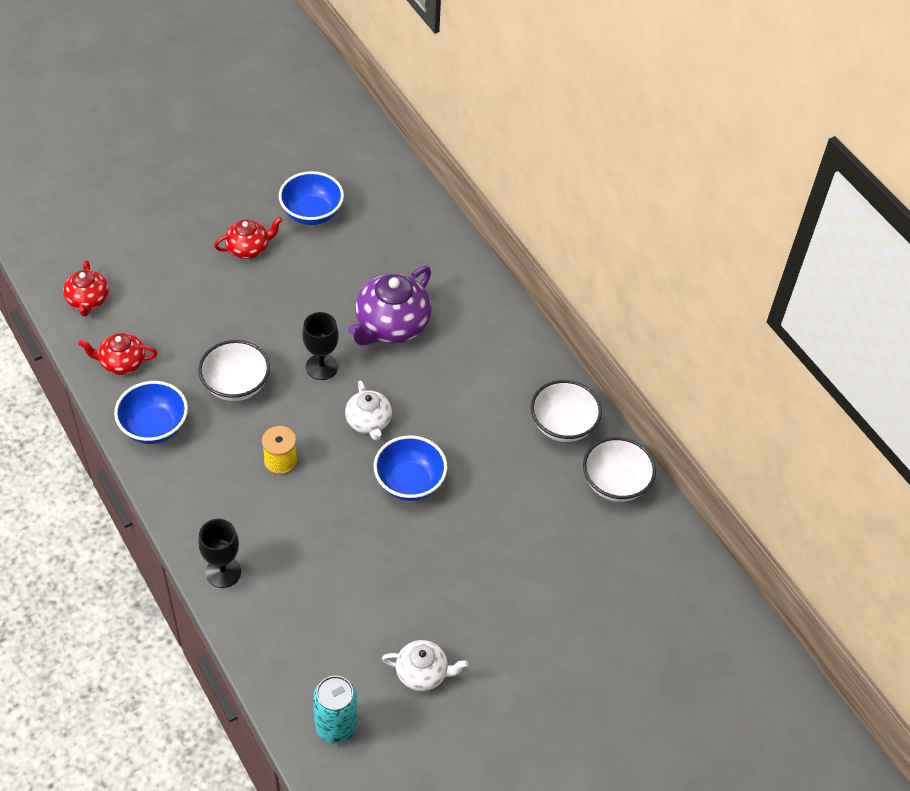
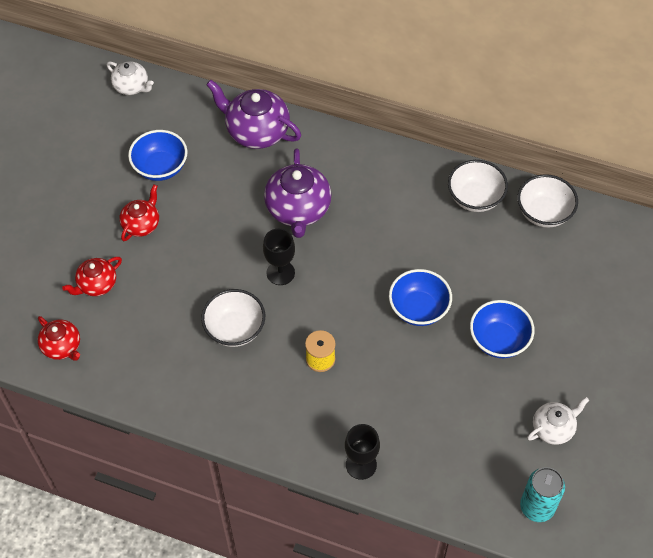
camera: 35 degrees left, 5 degrees up
(122, 363) = (136, 373): red teapot -> red teapot (97, 284)
(154, 427) = (208, 401): blue bowl -> blue bowl (499, 340)
(369, 422) = (351, 288): white teapot -> white teapot (132, 86)
(424, 237) = (256, 131): none -> purple teapot

